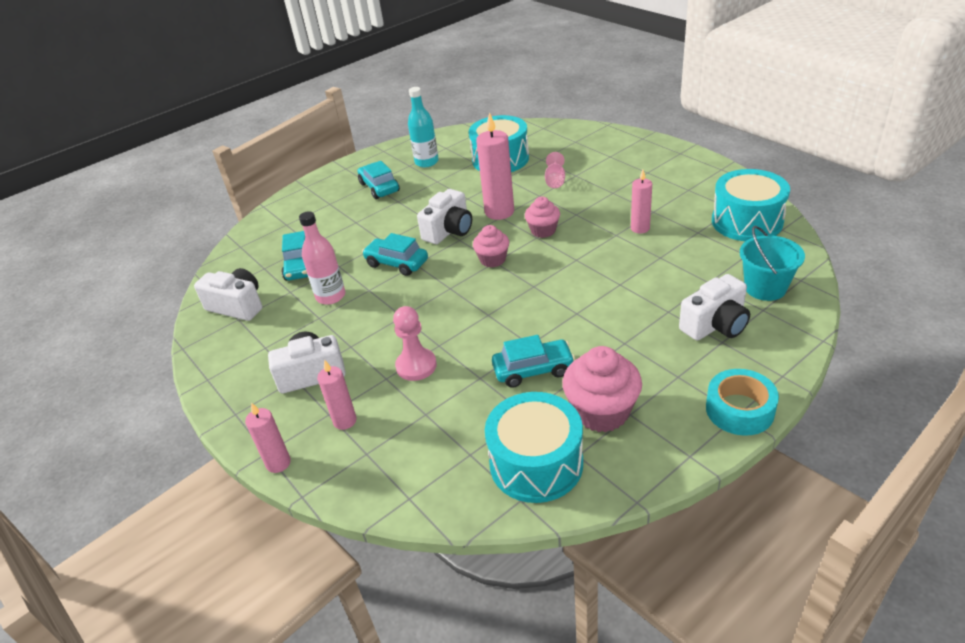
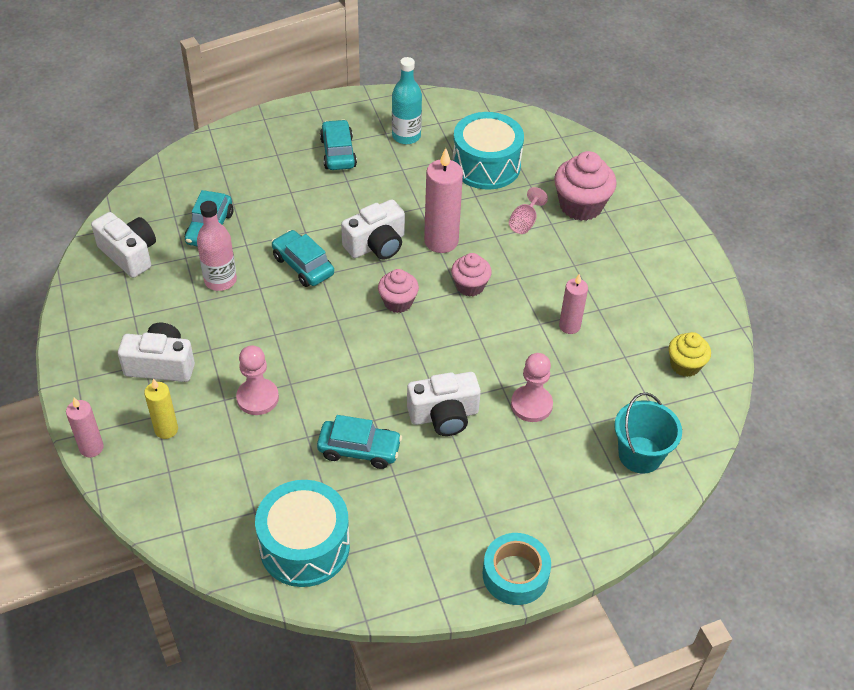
camera: 15 degrees right, 10 degrees up
(345, 421) = (166, 429): pink candle -> yellow candle
(601, 412) = (392, 521): pink cupcake -> pink cupcake (581, 206)
(652, 287) = (531, 405): none -> pink pawn
(715, 325) = (560, 476): white camera -> white camera (444, 415)
(747, 221) = (685, 365): turquoise drum -> yellow cupcake

